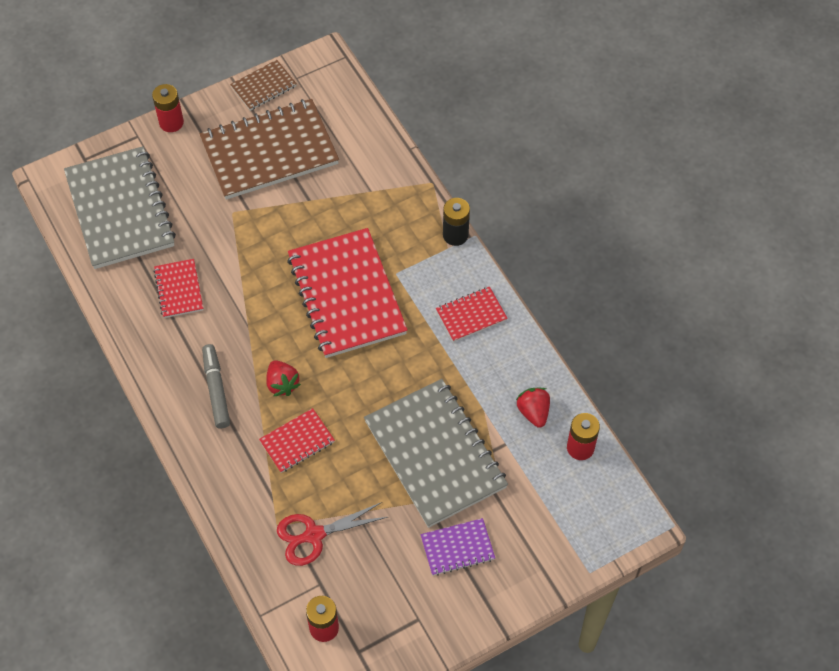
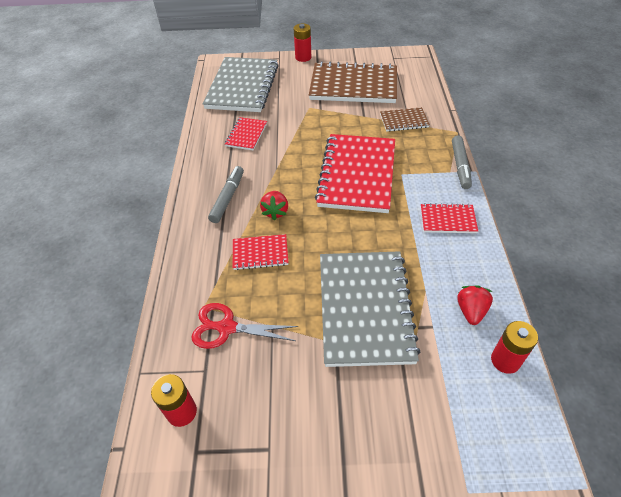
camera: 30 degrees right, 10 degrees down
(263, 86) = (370, 56): brown notebook -> brown notebook (404, 121)
(455, 235) = (460, 166): black battery -> grey marker
(457, 548) = (342, 398): purple notebook -> none

